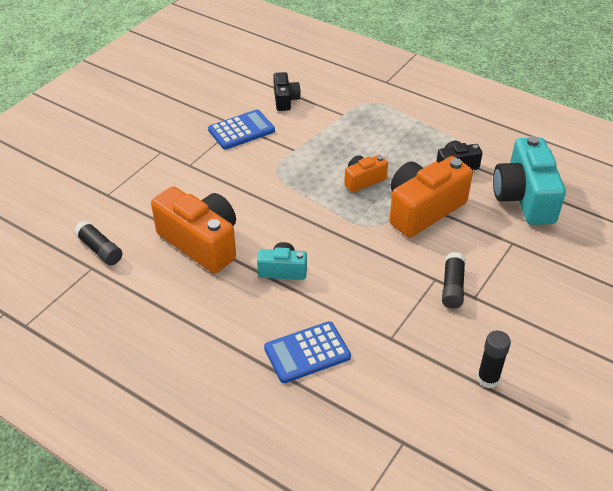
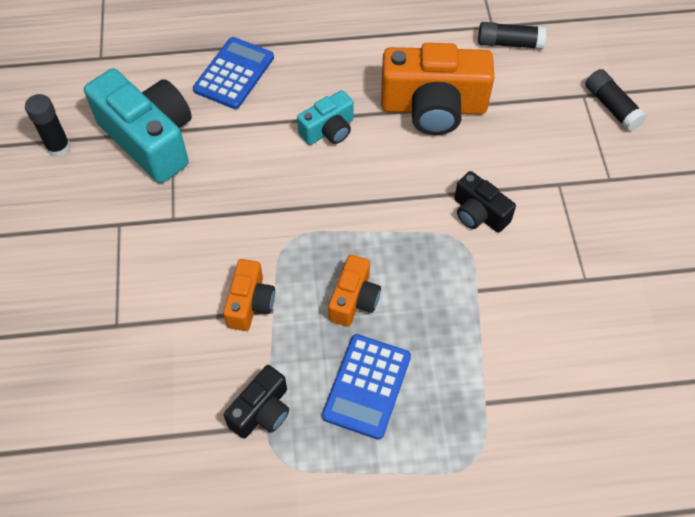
camera: 140 degrees right, 15 degrees up
(241, 130) = (569, 274): blue calculator -> blue calculator (367, 386)
(285, 100) = (584, 372): black camera -> black camera (479, 213)
(423, 209) = (250, 303): orange camera -> orange camera, size x0.53
(452, 287) = (149, 221): black glue stick -> black glue stick (612, 107)
(524, 197) = (139, 413): turquoise camera -> turquoise camera (150, 139)

